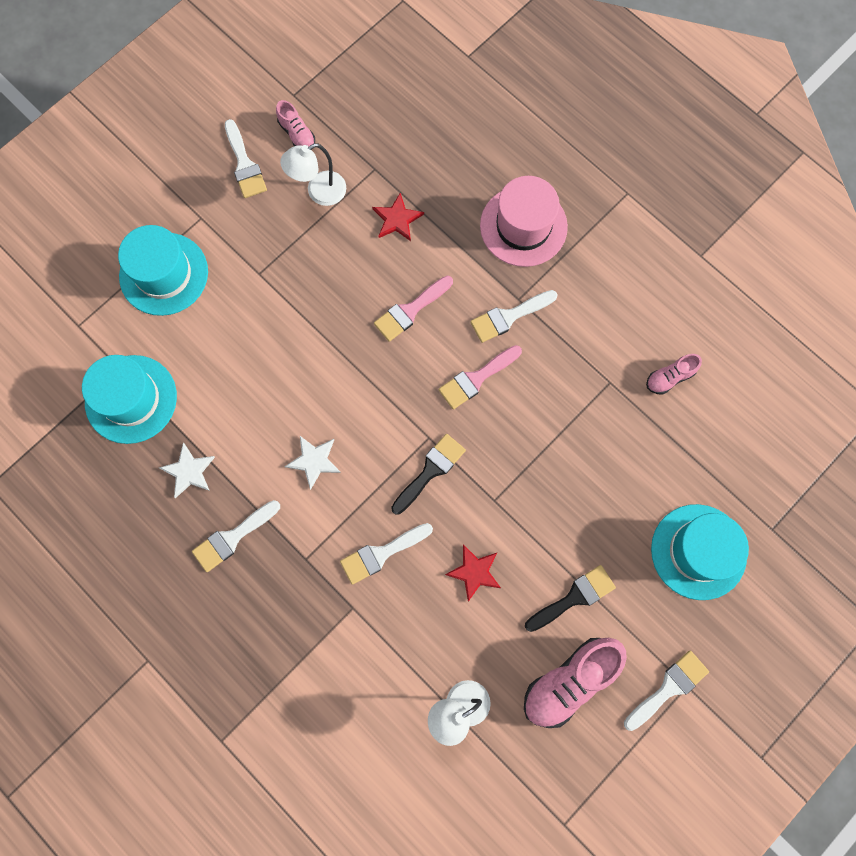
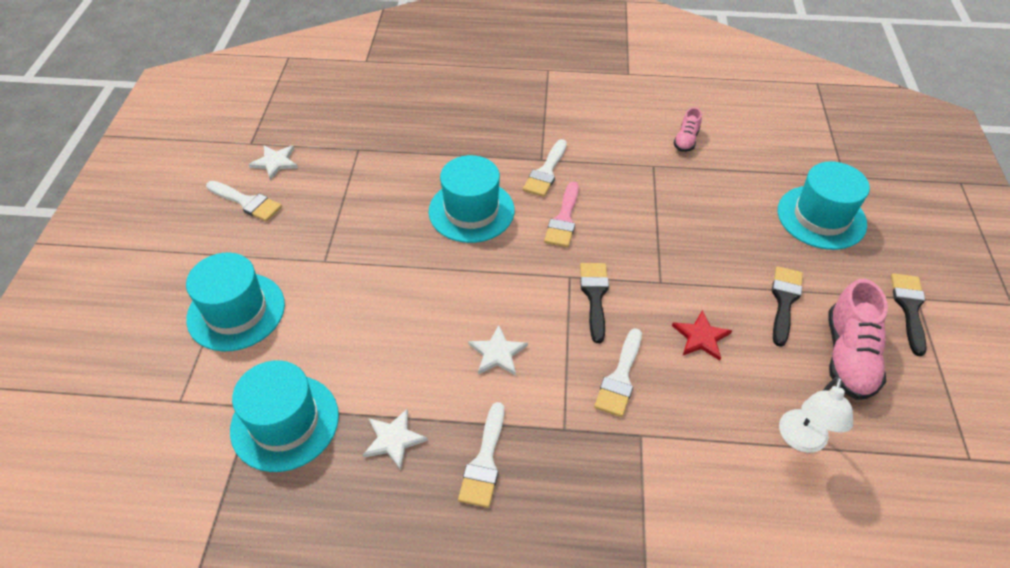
camera: 40 degrees left, 25 degrees down
(297, 134) = (275, 162): pink shoe -> white star
(319, 192) = (327, 185): white lamp -> none
(397, 219) = (405, 166): red star -> none
(410, 310) = (471, 211): pink brush -> turquoise hat
(523, 226) = (500, 121): pink hat -> none
(669, 688) = (909, 308): white brush -> black brush

